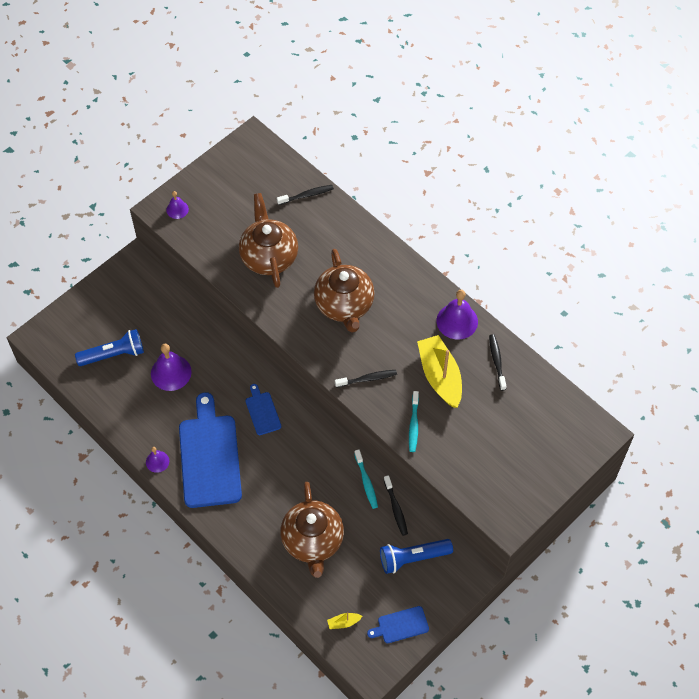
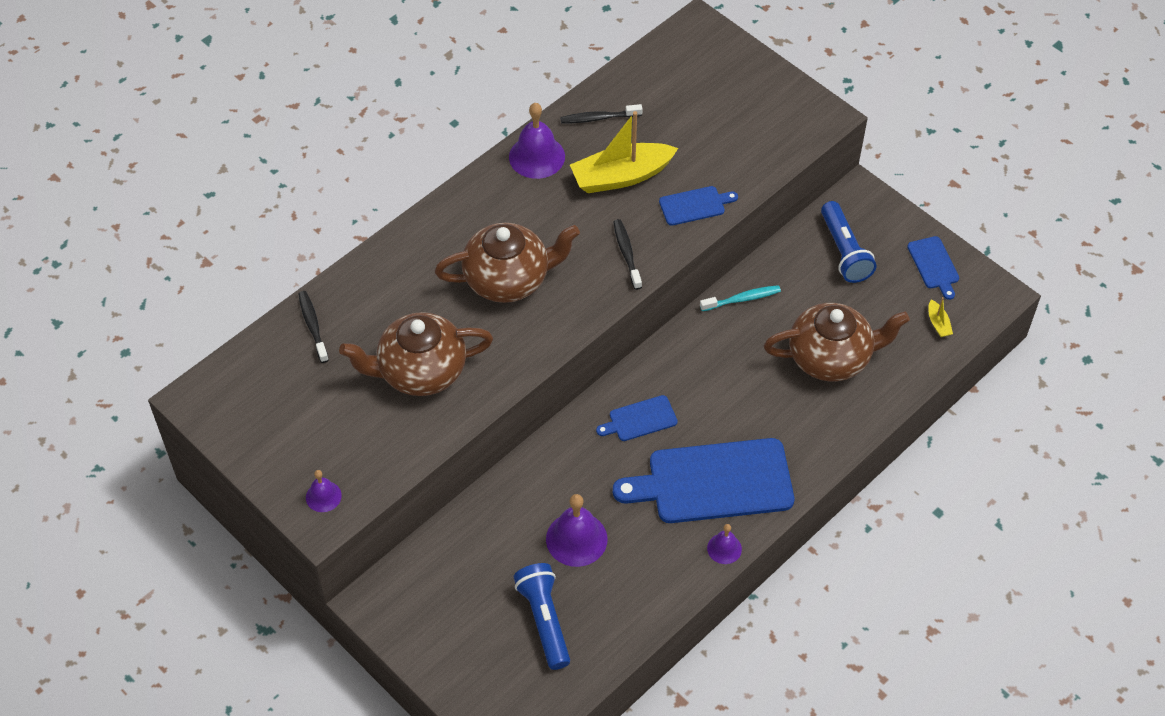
camera: 90 degrees left, 5 degrees down
(396, 509) = (778, 268): black toothbrush -> none
(413, 425) = (694, 205): turquoise toothbrush -> blue cutting board

